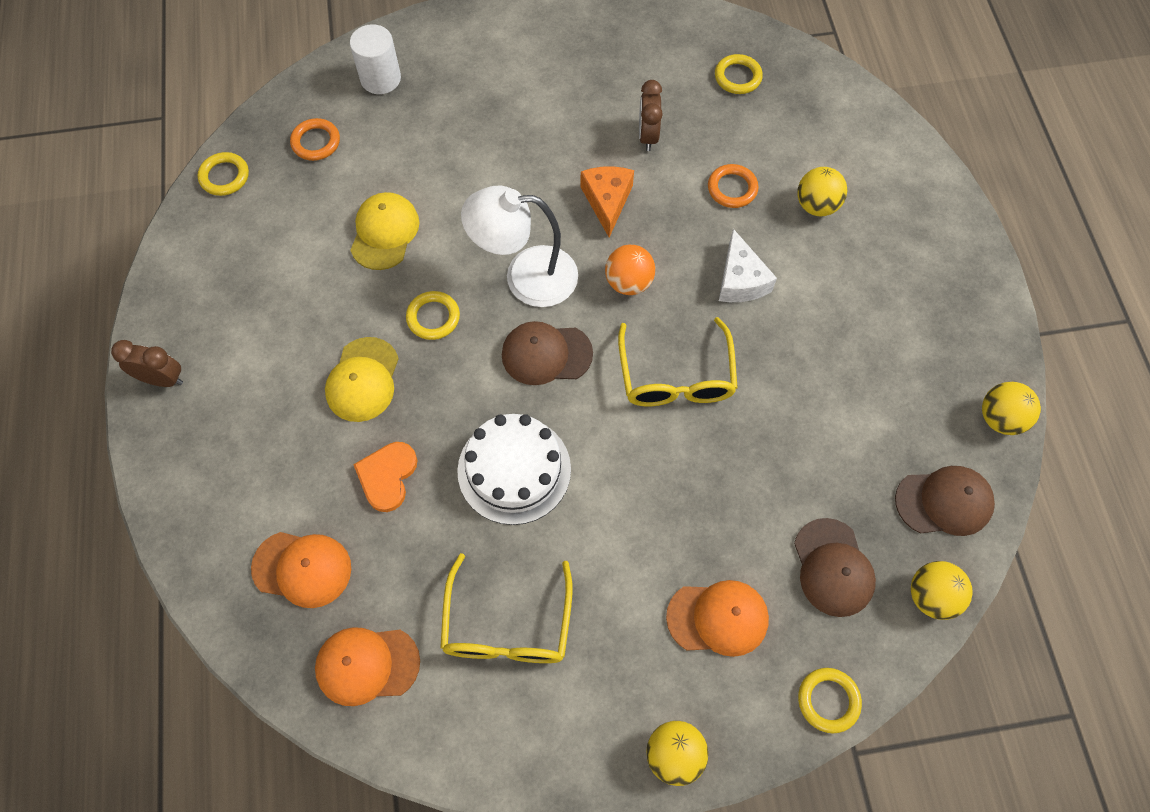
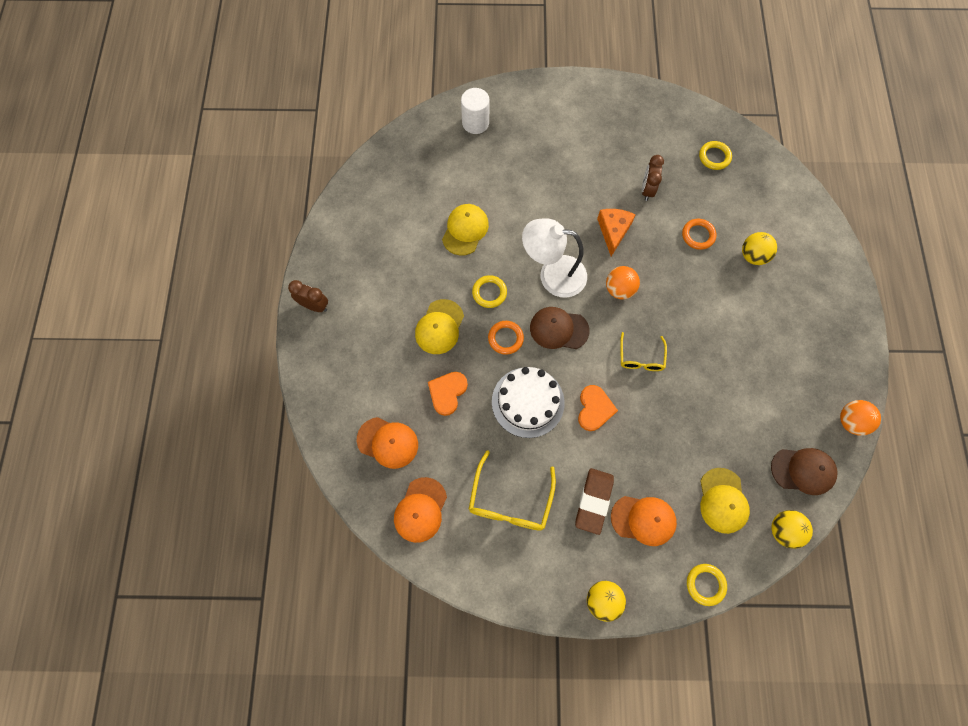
camera: 10 degrees right, 5 degrees up
(224, 176) = (367, 176): yellow ring -> none
(316, 142) = (428, 161): orange ring -> orange ring (505, 338)
(367, 665) = (420, 510): orange cap -> orange cap turned 75 degrees counterclockwise
(617, 463) = (594, 409): none -> orange heart
(637, 603) = (593, 501): none -> brown eraser
(676, 376) = (641, 358): yellow glasses -> yellow glasses, size x0.62
(740, 280) = (693, 299): white cheese -> none
(833, 568) = (723, 501): brown cap -> yellow cap
(1000, 418) = (851, 421): yellow ball -> orange ball

